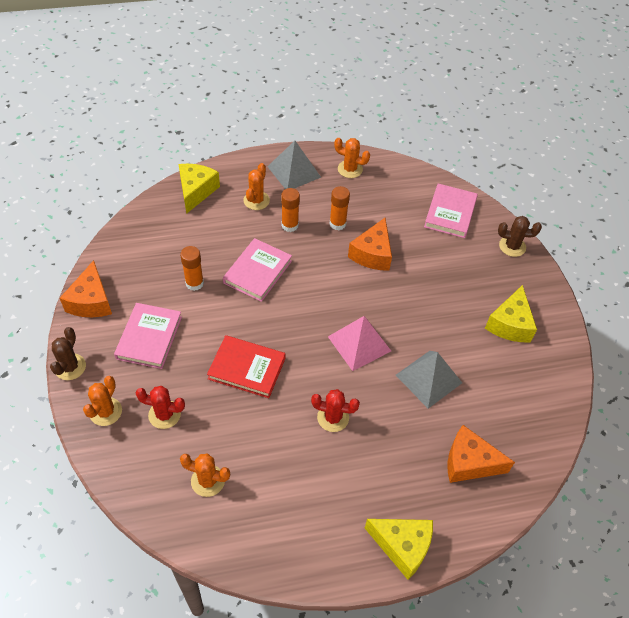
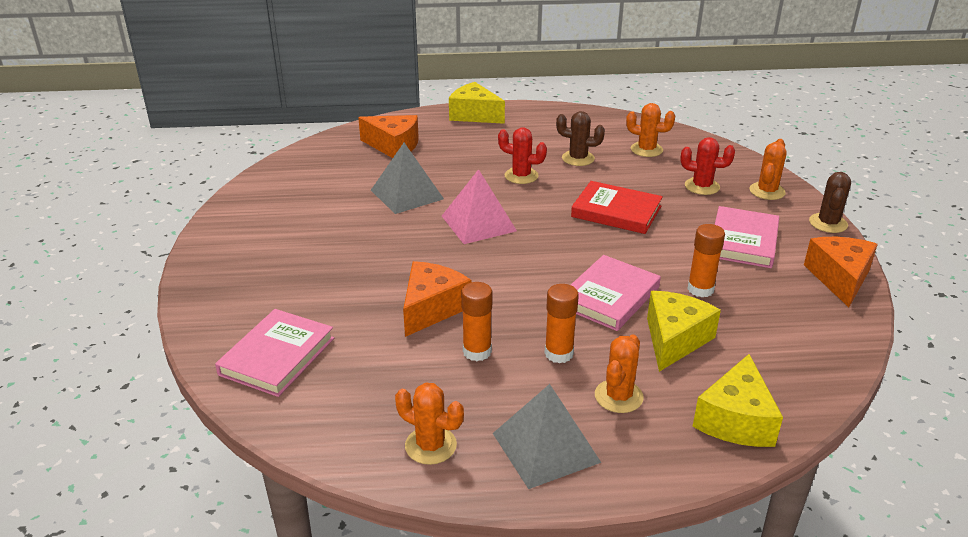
camera: 170 degrees left, 20 degrees down
(510, 324) = (280, 229): yellow cheese -> yellow cheese (674, 340)
(512, 246) = (210, 306): brown cactus -> brown cactus (578, 158)

